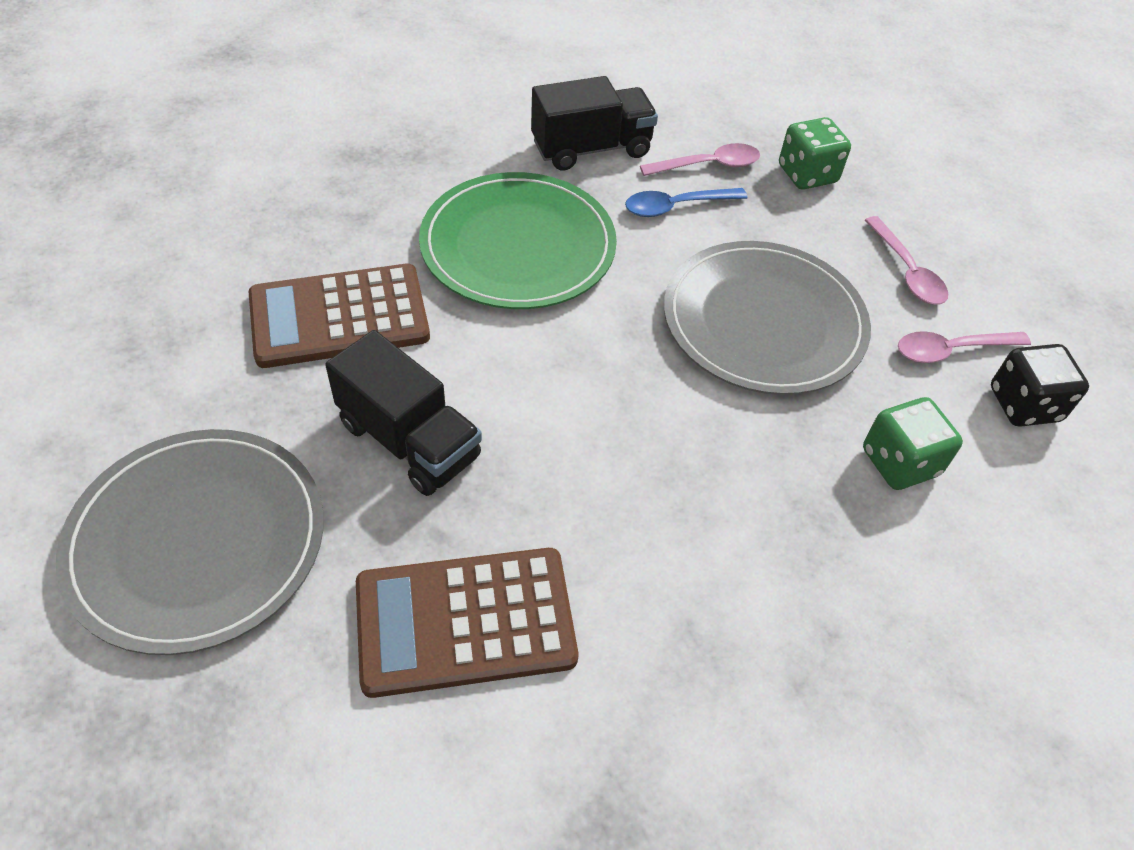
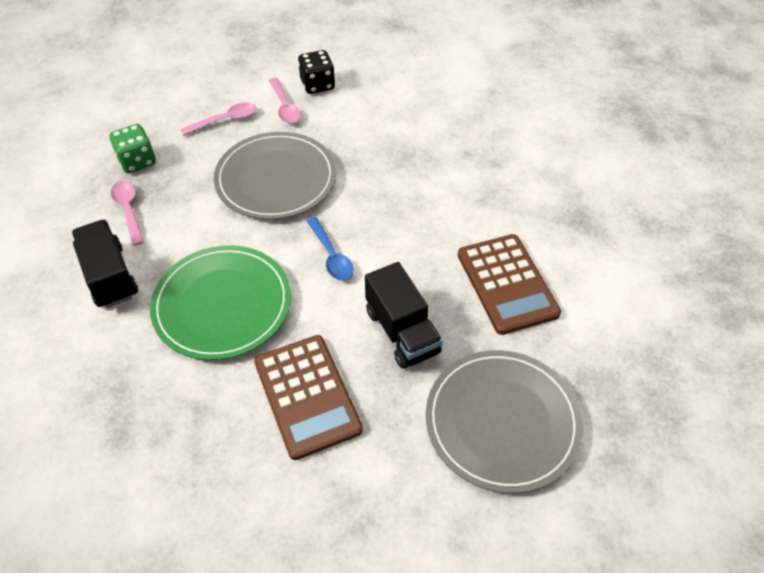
camera: 95 degrees left, 0 degrees up
(409, 440) = (402, 332): black truck -> black truck turned 120 degrees clockwise
(676, 207) = (174, 224): blue spoon -> blue spoon (331, 256)
(899, 462) = (364, 128): green dice -> none

